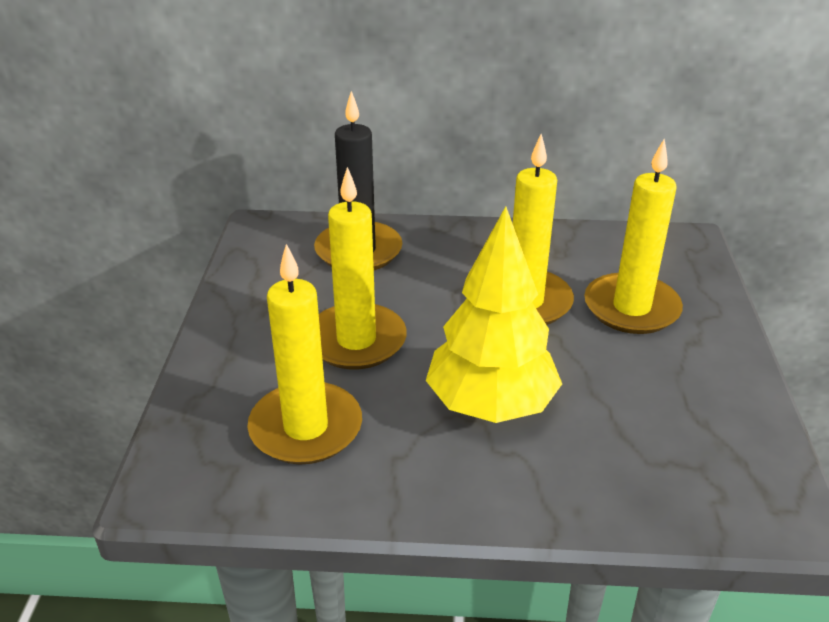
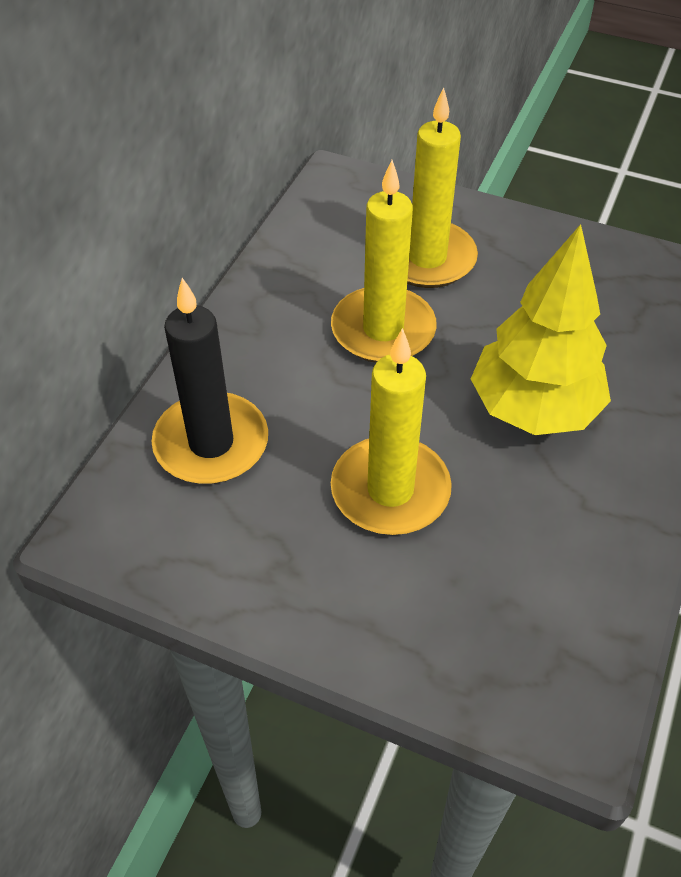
camera: 70 degrees left, 15 degrees up
(306, 428) = (521, 571): yellow candle -> none

